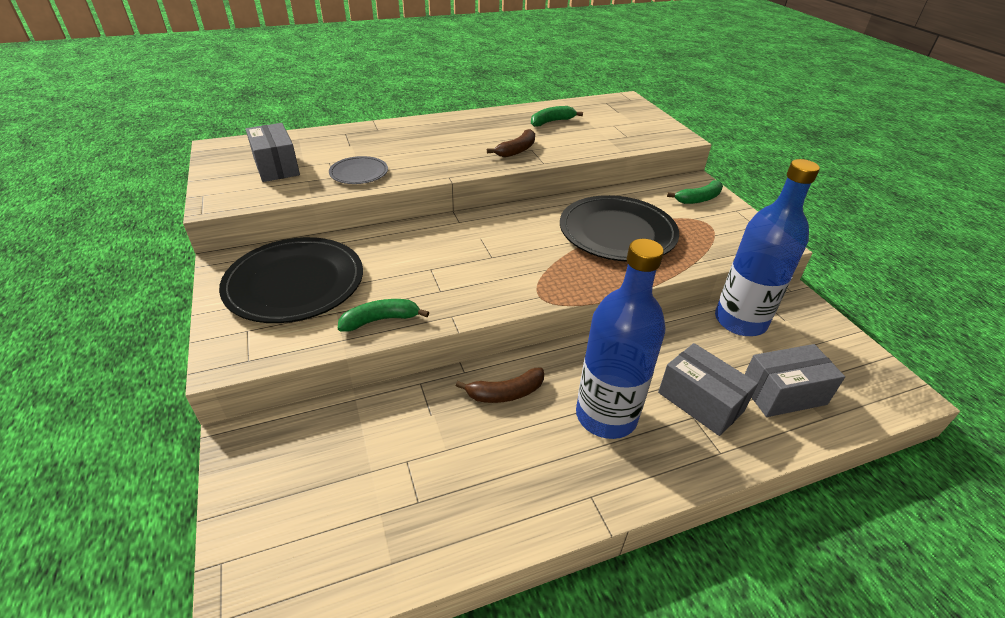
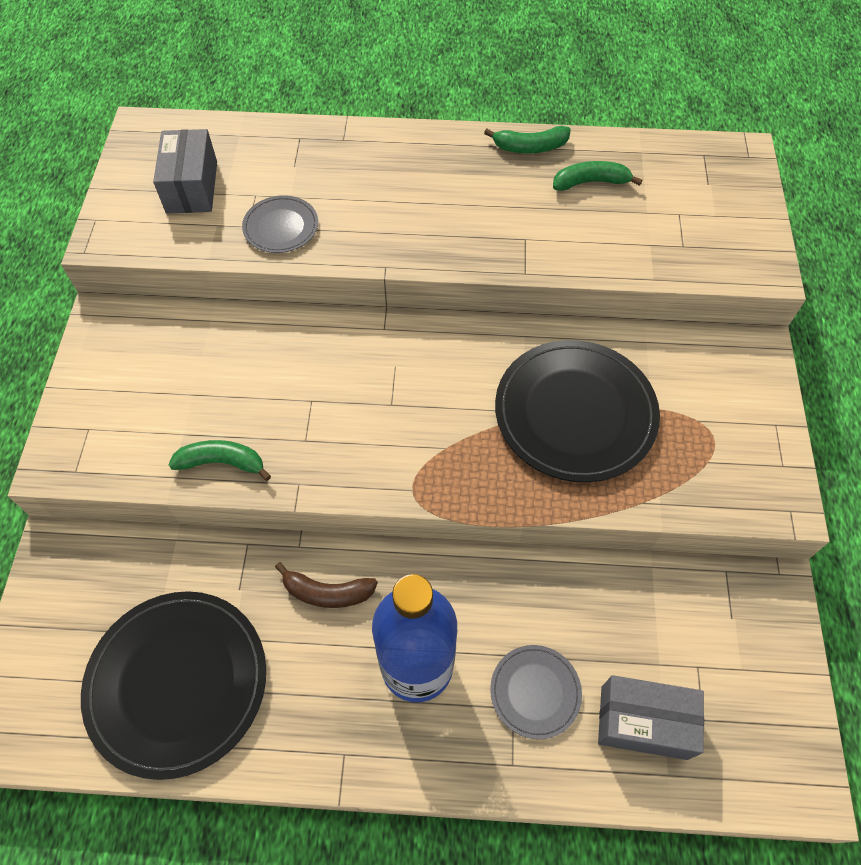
camera: 25 degrees right, 20 degrees up
(295, 283) = (158, 374): black plate -> black plate (177, 683)
(517, 150) = (504, 235): brown banana -> none
(699, 199) = (735, 385): green banana -> green banana (530, 147)
(700, 402) = (535, 692): grey box -> grey plate
(740, 321) = (669, 597): blue bottle -> none

